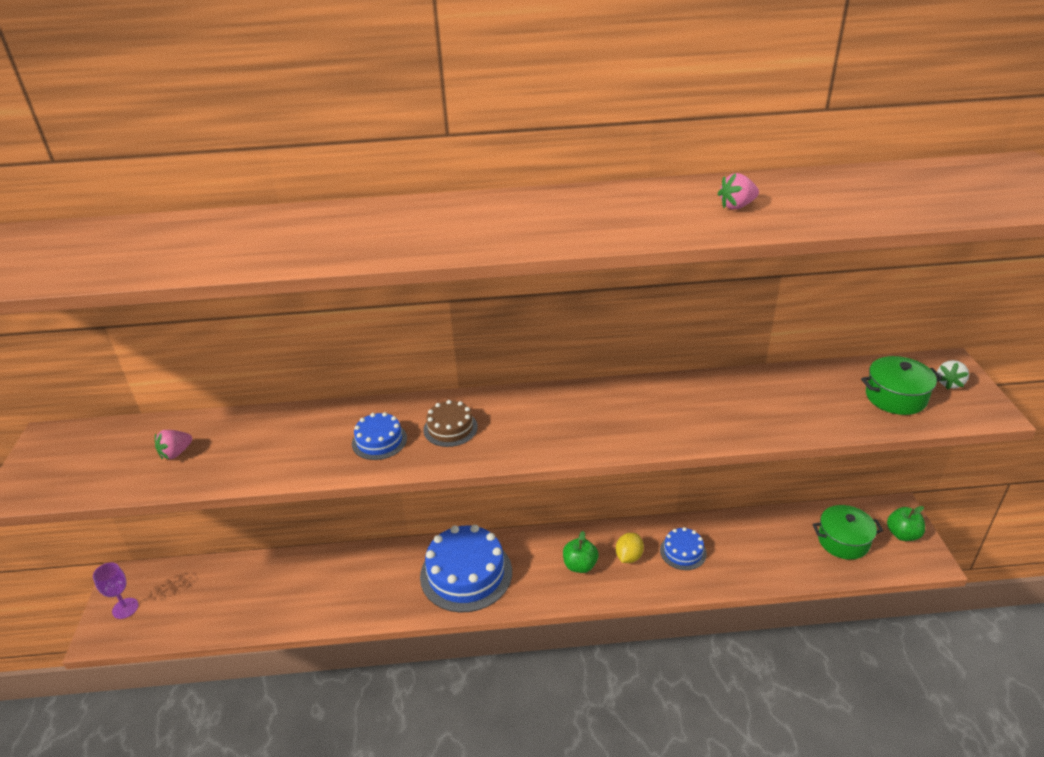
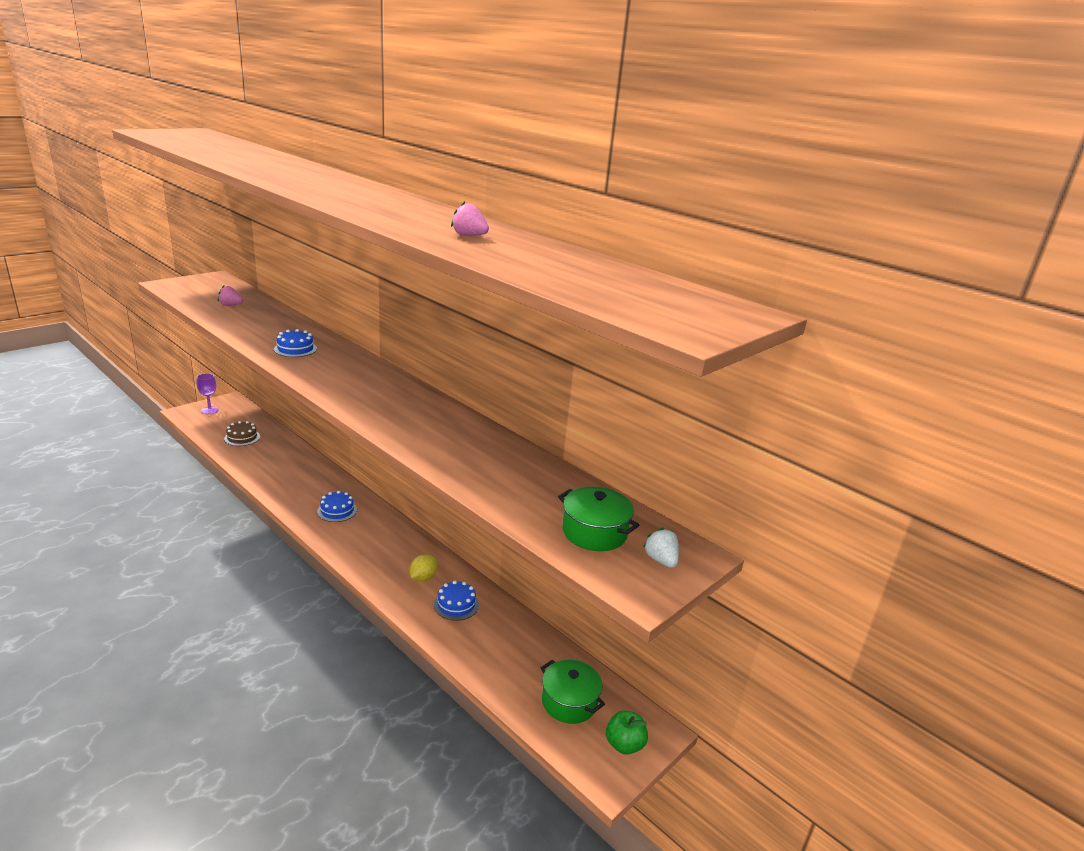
camera: 45 degrees right, 10 degrees down
(450, 428) = (331, 365): brown cake -> brown cake (242, 437)
(466, 573) = (337, 510): blue cake -> blue cake, size x0.50
(580, 565) = (391, 557): green apple -> none
(629, 557) = (423, 578): yellow lemon -> yellow lemon turned 45 degrees counterclockwise
(949, 383) = (661, 560): white strawberry -> white strawberry turned 75 degrees clockwise

